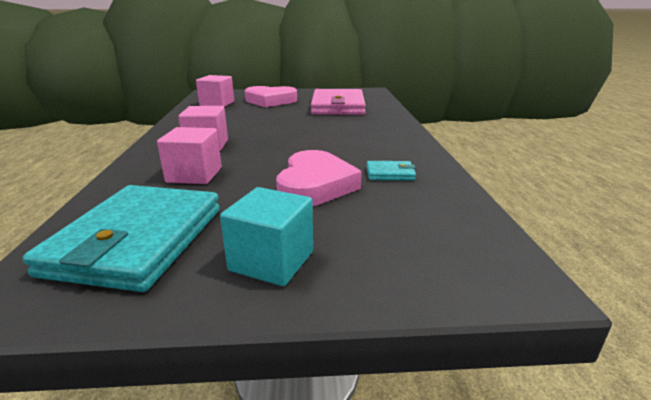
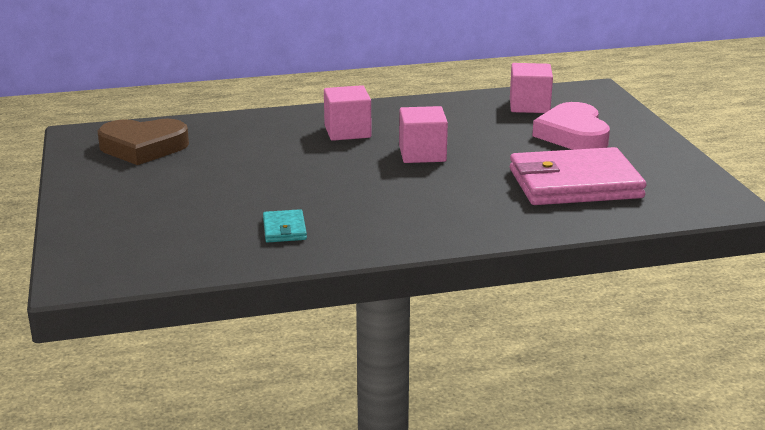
camera: 80 degrees right, 0 degrees up
(137, 240) = (143, 147): turquoise wallet -> brown heart
(194, 175) = (262, 142): pink cube -> pink cube (422, 154)
(271, 261) = (112, 192): turquoise cube -> none
(315, 185) = (246, 194): pink heart -> none

